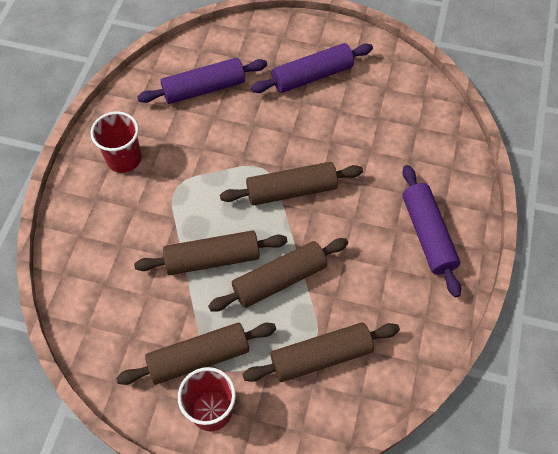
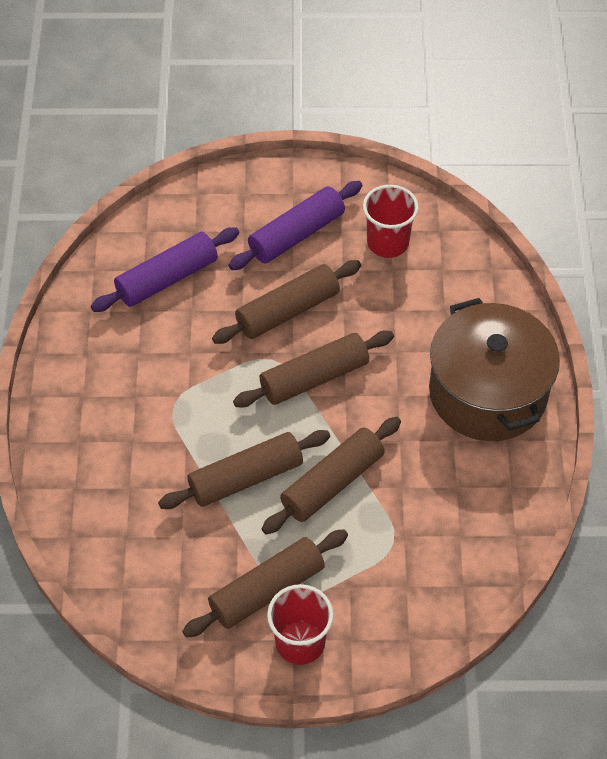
camera: 15 degrees left, 5 degrees down
(124, 159) = (97, 386): red cup -> red cup (387, 242)
(321, 356) = (406, 555): brown rolling pin -> brown rolling pin (287, 310)
(427, 235) = (488, 392): purple rolling pin -> brown pot

